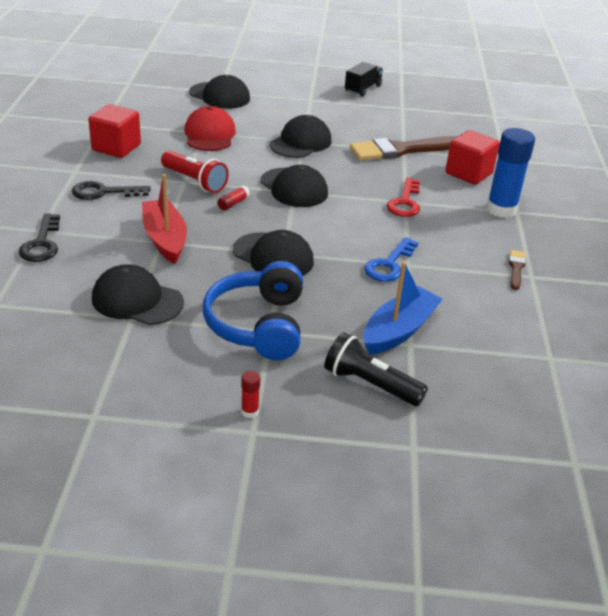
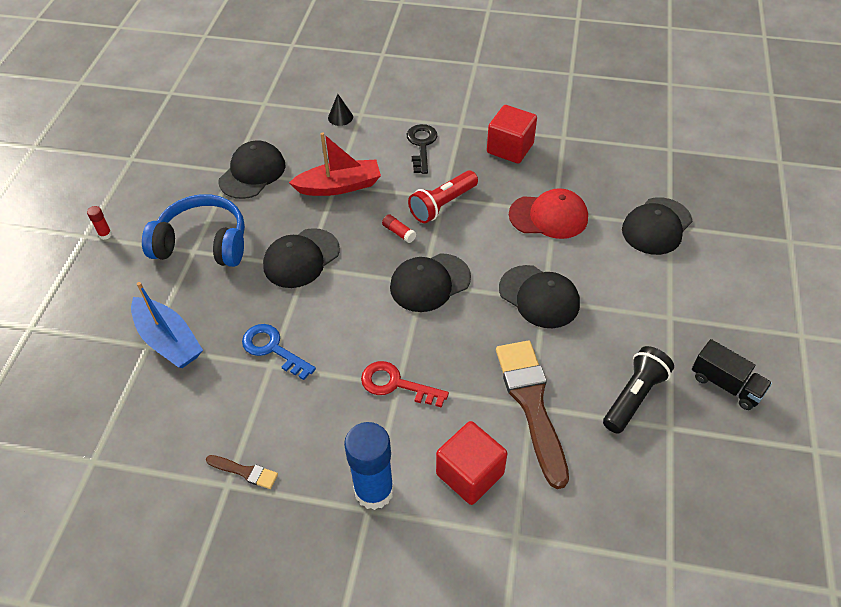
camera: 100 degrees right, 15 degrees up
(42, 244) = (340, 117): black key -> black cone
(370, 384) = (107, 309): black flashlight -> black flashlight (634, 397)

